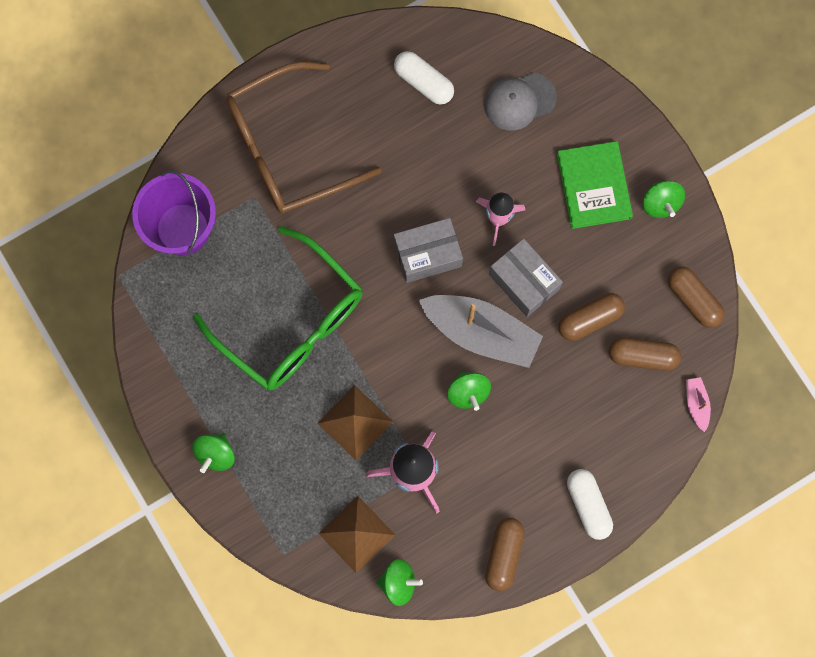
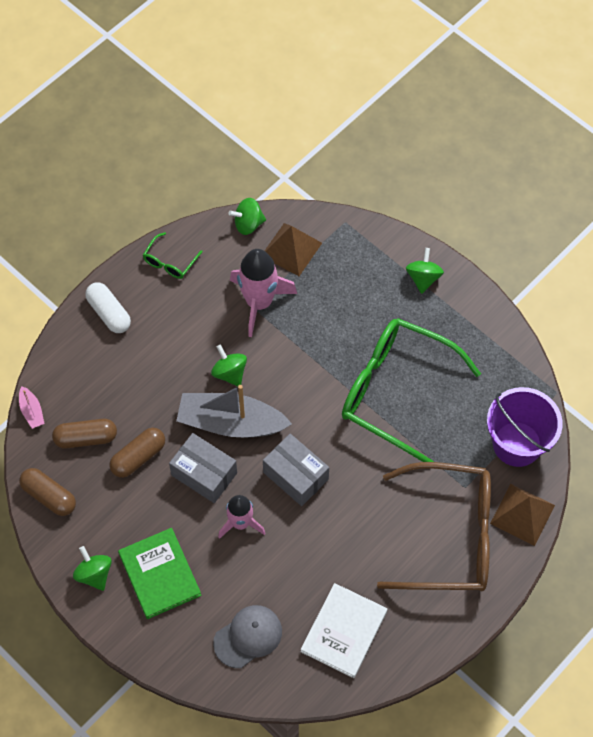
camera: 165 degrees right, 15 degrees down
(287, 149) = (450, 536): brown glasses -> brown glasses turned 45 degrees clockwise
(355, 422) = (318, 328): brown pyramid -> brown pyramid (522, 514)
(423, 82) = (344, 631): white capsule -> white book
(427, 254) = (295, 476): grey box -> grey box turned 75 degrees clockwise
(504, 555) = (169, 262): brown capsule -> green glasses

